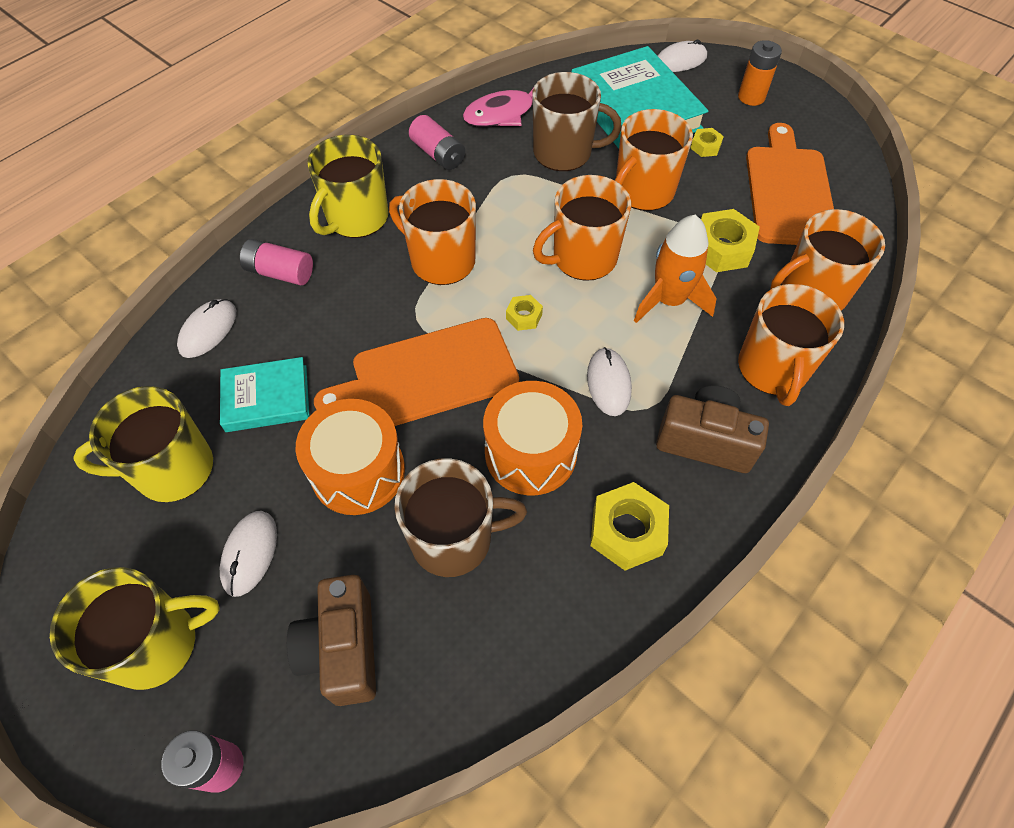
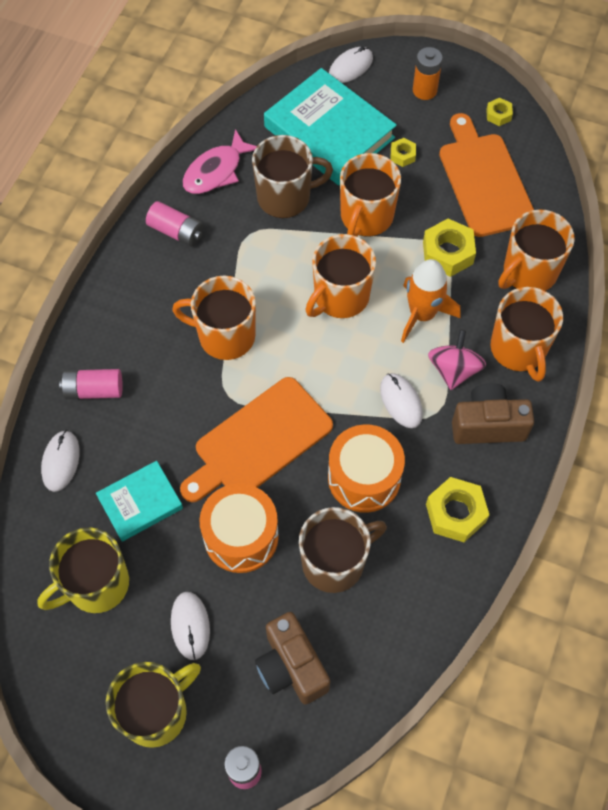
camera: 20 degrees left, 5 degrees up
(356, 218) = (134, 318): yellow mug -> none
(524, 316) = (313, 365): yellow nut -> yellow nut (498, 115)
(685, 368) = (454, 370): none -> pink spinning top

